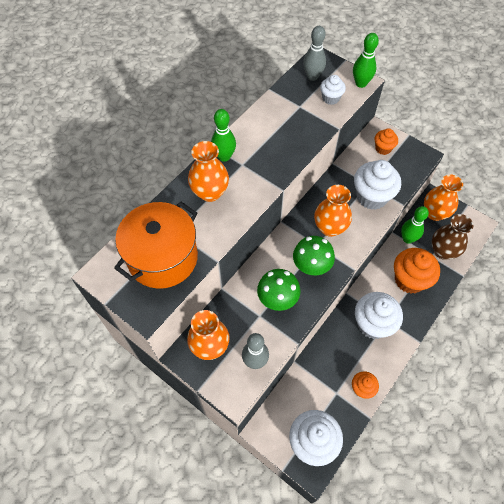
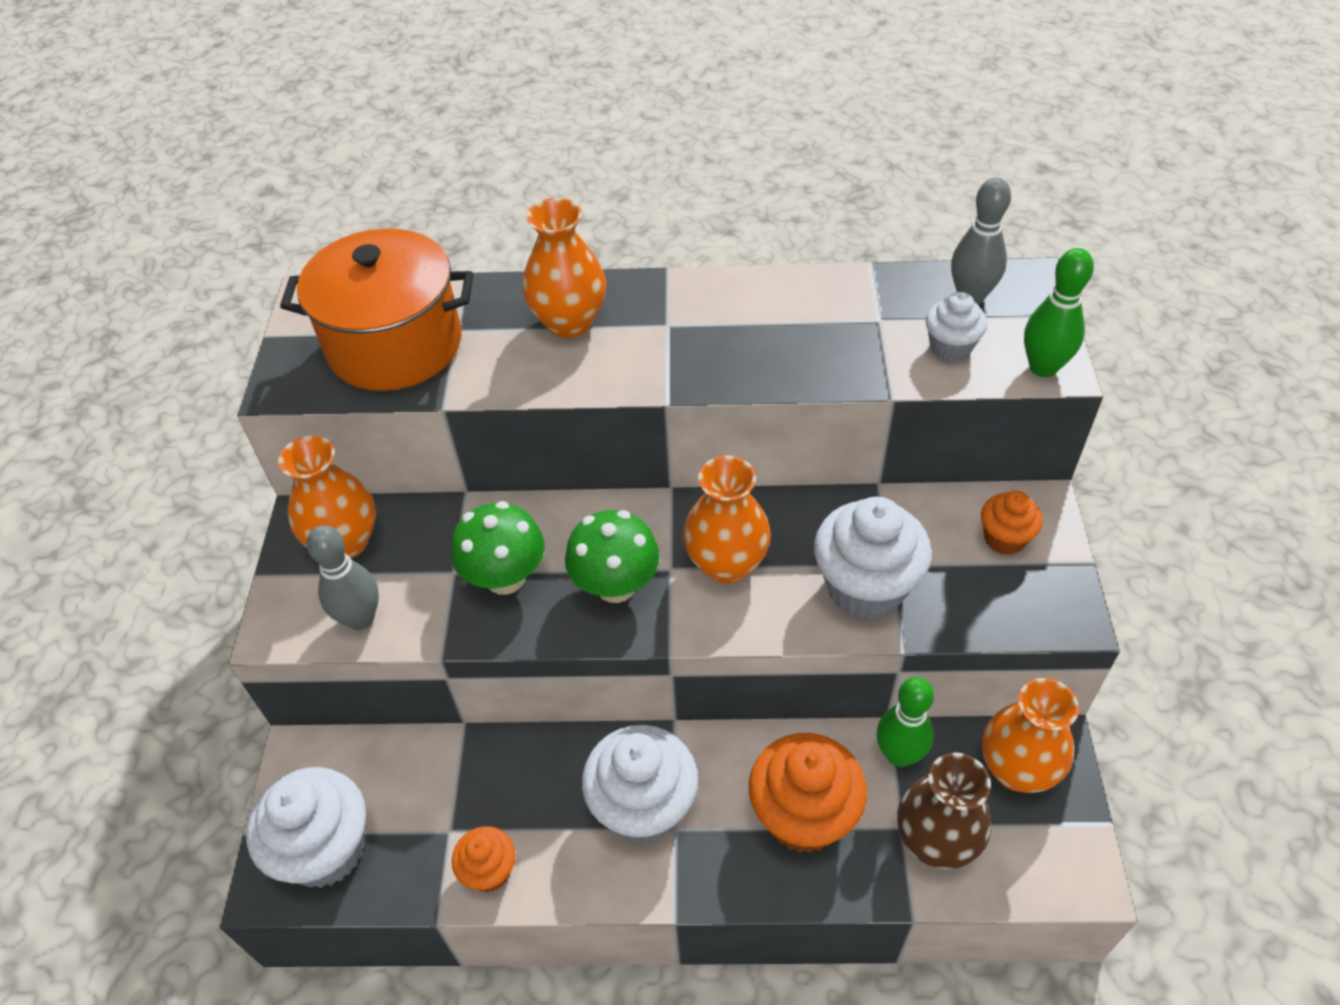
camera: 55 degrees right, 10 degrees down
(224, 156) = (660, 296): green bowling pin -> none

